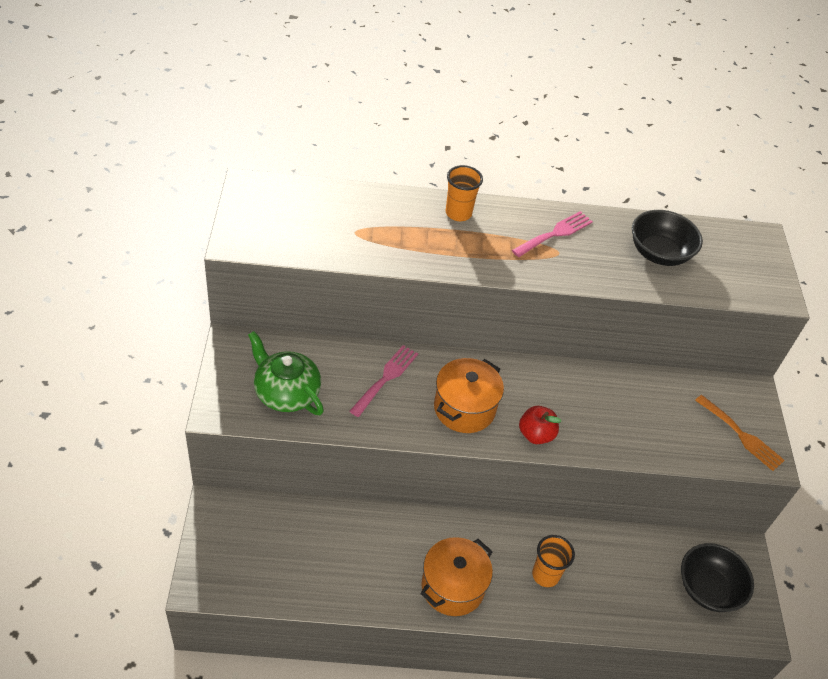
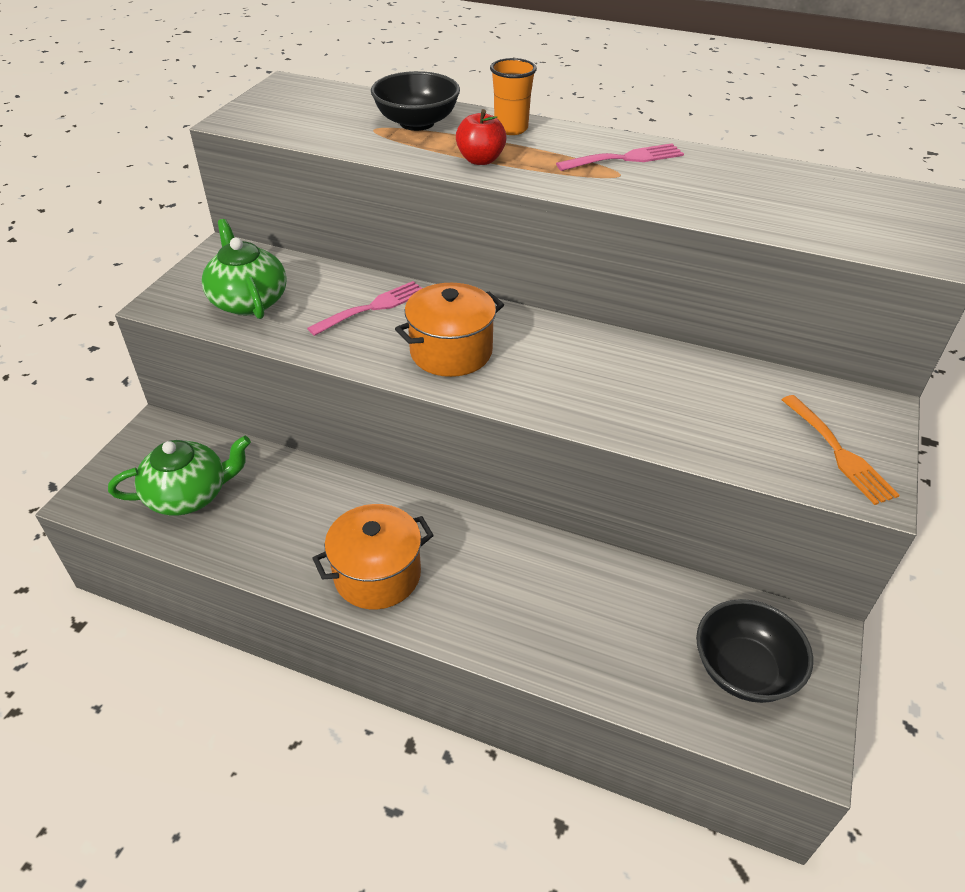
camera: 25 degrees right, 5 degrees down
(279, 559) = (189, 495): none -> green teapot
(536, 434) = (530, 394): red apple -> red apple (480, 160)
(545, 575) = (508, 592): orange cup -> none
(659, 253) = (763, 192): black bowl -> black bowl (417, 123)

